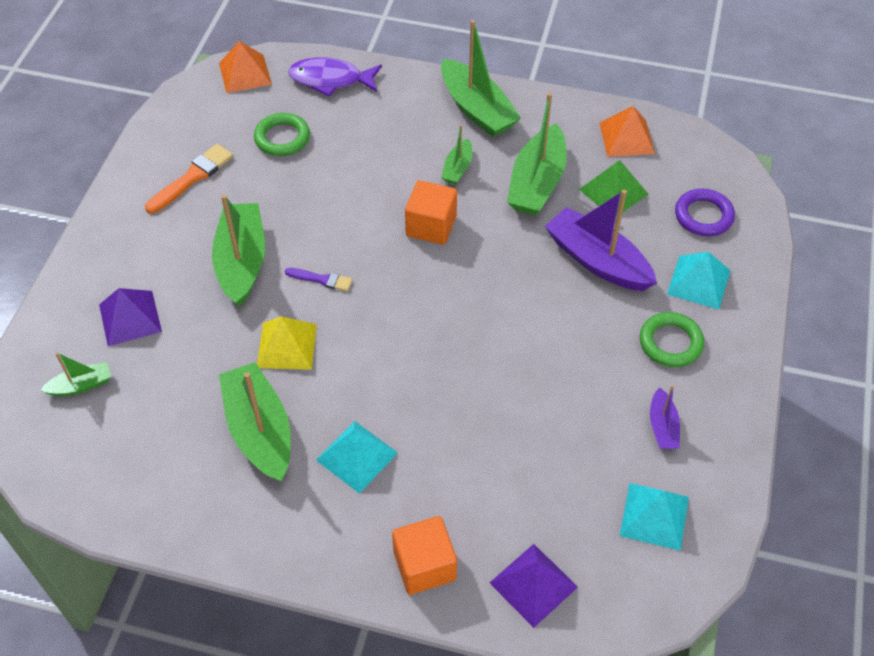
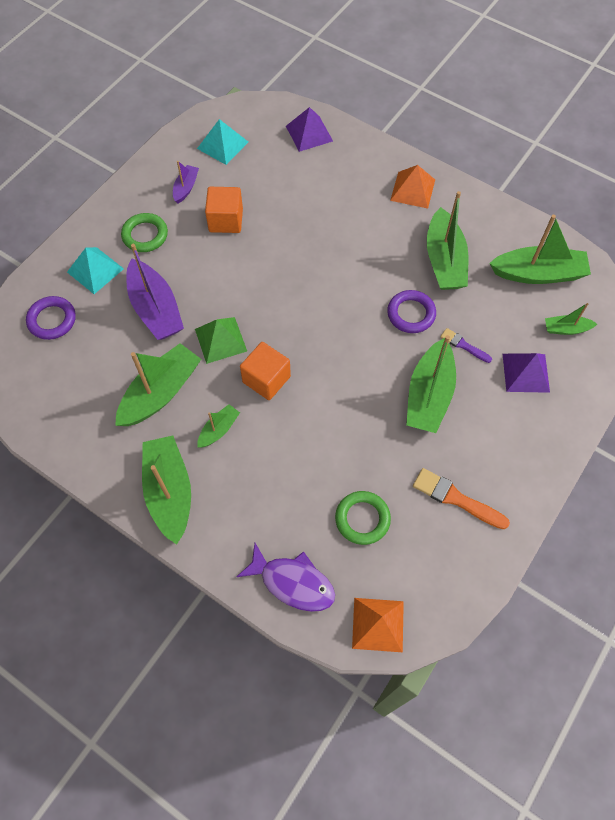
camera: 160 degrees left, 10 degrees up
(124, 451) = (538, 273): none -> green boat
(192, 177) = (456, 498): orange brush -> orange brush turned 60 degrees clockwise
(287, 345) = (411, 314): yellow pyramid -> purple ring
(322, 279) = (370, 359): purple brush -> purple brush (463, 345)
(357, 456) = (385, 226): turquoise pyramid -> none
(424, 565) = (366, 158): orange cube -> orange cube (226, 220)
(613, 191) = (105, 364): green pyramid -> green pyramid (221, 340)
(626, 138) = (59, 413): orange pyramid -> orange pyramid (412, 189)

